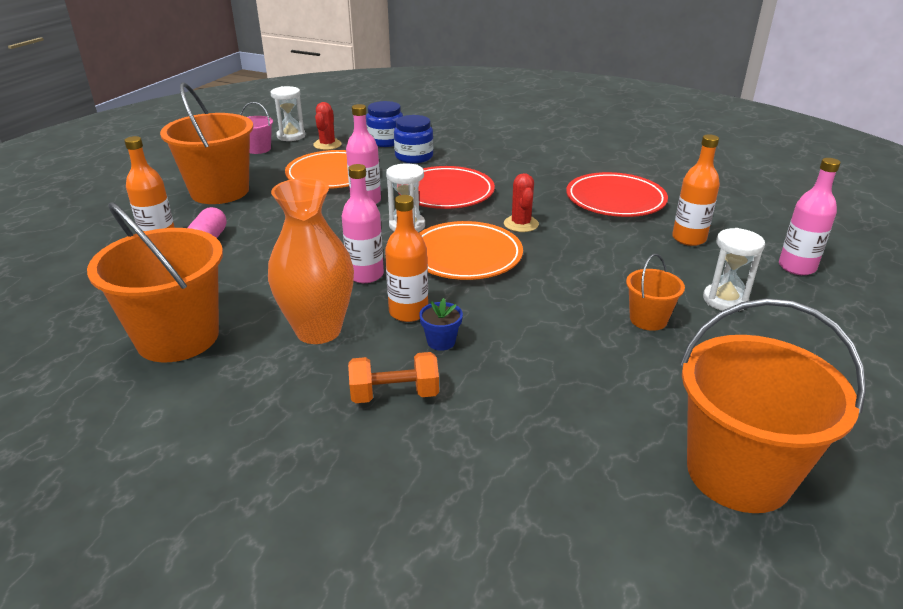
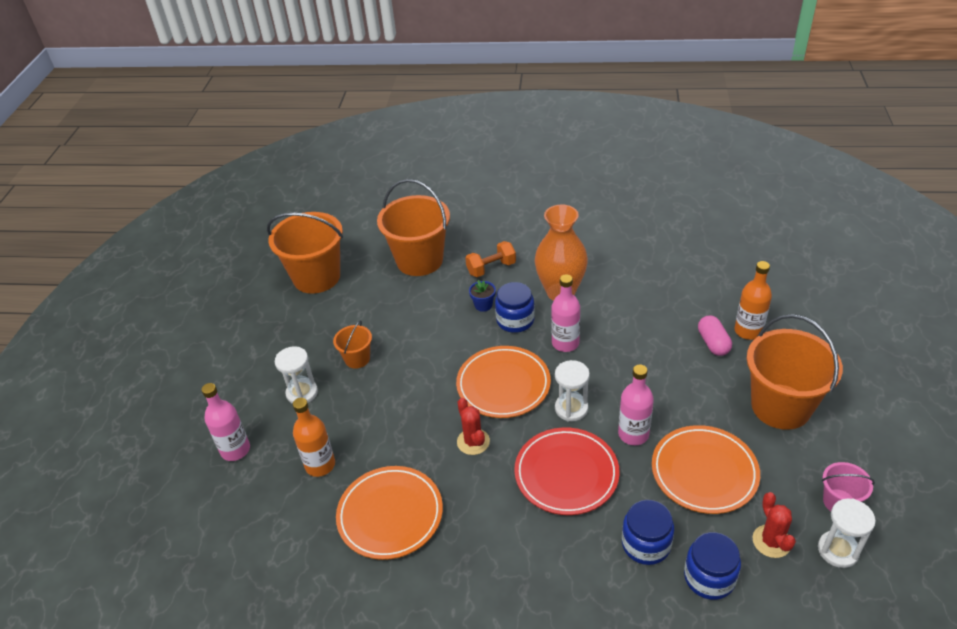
camera: 165 degrees right, 10 degrees up
(178, 337) = (636, 265): orange bucket -> orange bucket (419, 260)
(408, 312) = (515, 320): orange bottle -> blue jar
(615, 200) = (390, 515): red plate -> orange plate

